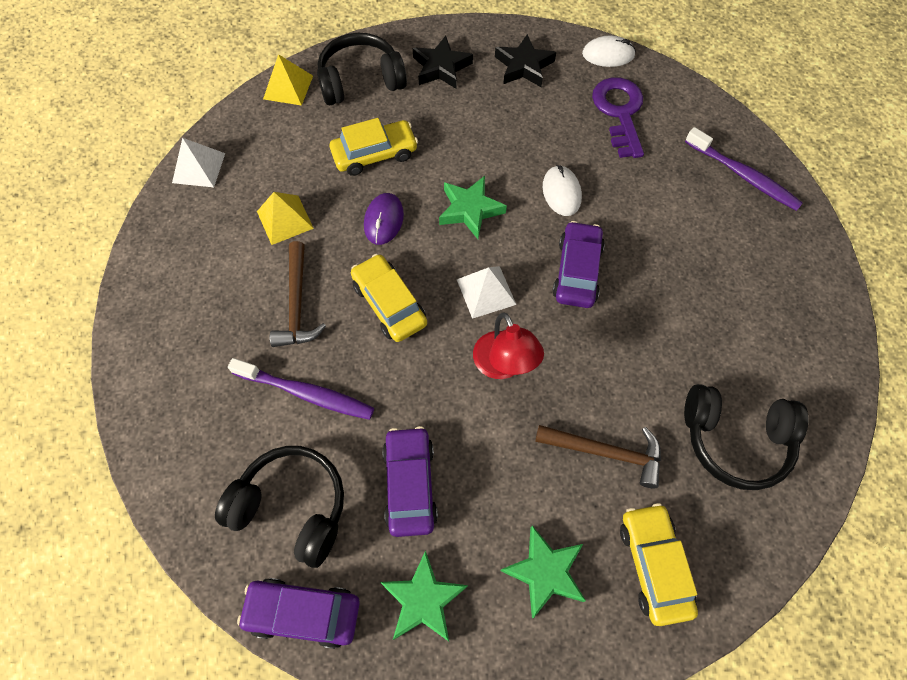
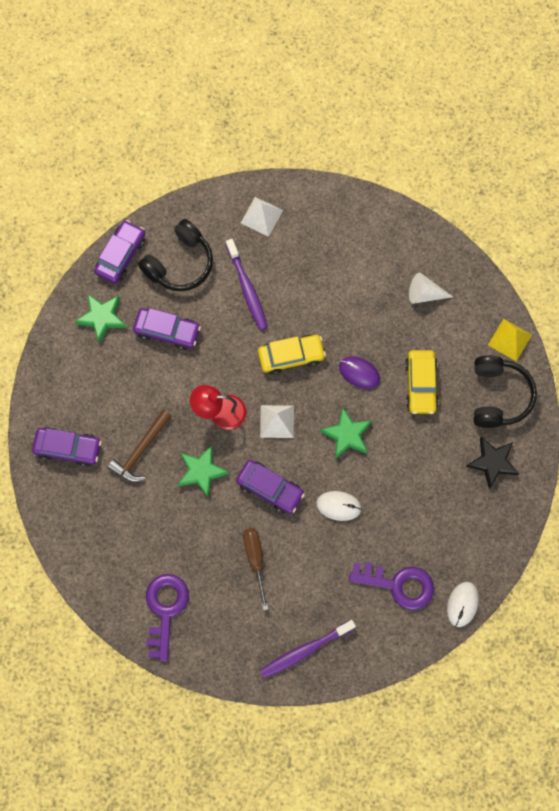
camera: 110 degrees right, 10 degrees up
(198, 168) = (450, 260): white pyramid -> white pyramid (261, 216)
(253, 182) = (424, 294): none -> white cone
(285, 220) = (383, 307): yellow pyramid -> none
(297, 305) = (312, 298): brown hammer -> none
(306, 393) = (247, 288): purple toothbrush -> purple toothbrush turned 60 degrees counterclockwise
(524, 66) = (472, 529): black star -> none
(545, 572) = (89, 387): green star -> green star (201, 472)
(653, 565) = (68, 448): yellow car -> purple car
(672, 258) = (255, 559): none -> brown screwdriver
(735, 440) = (117, 533): black headphones -> none
(794, 339) = (165, 610): none -> purple key

